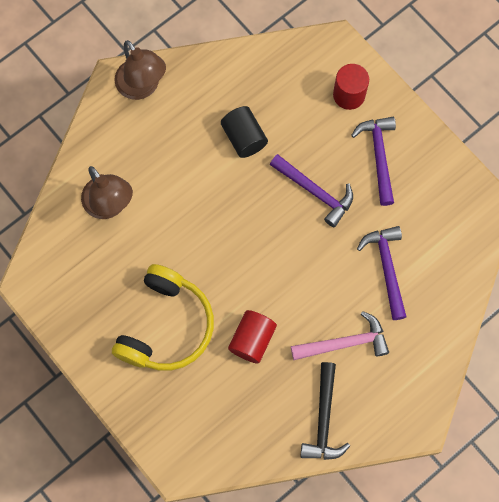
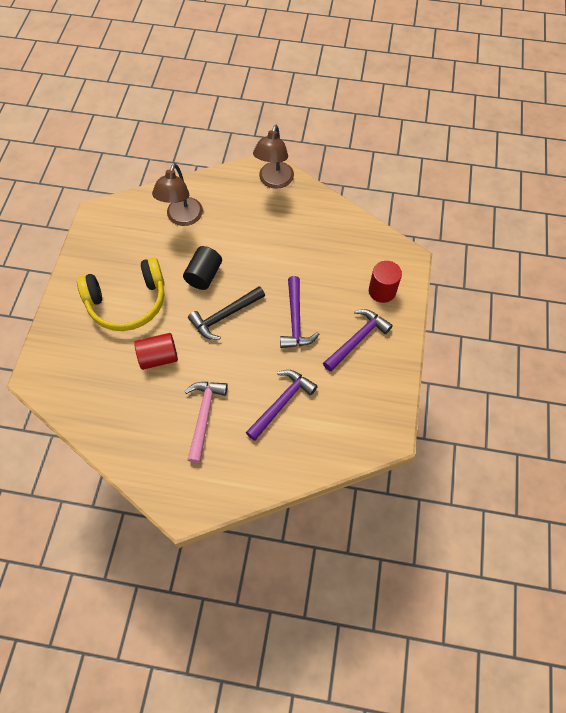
camera: 50 degrees right, 10 degrees down
(244, 138) = (294, 255): black cylinder -> black cylinder (204, 275)
(324, 419) = (136, 443): black hammer -> black hammer (224, 316)
(345, 343) = (204, 416): pink hammer -> pink hammer turned 120 degrees counterclockwise

